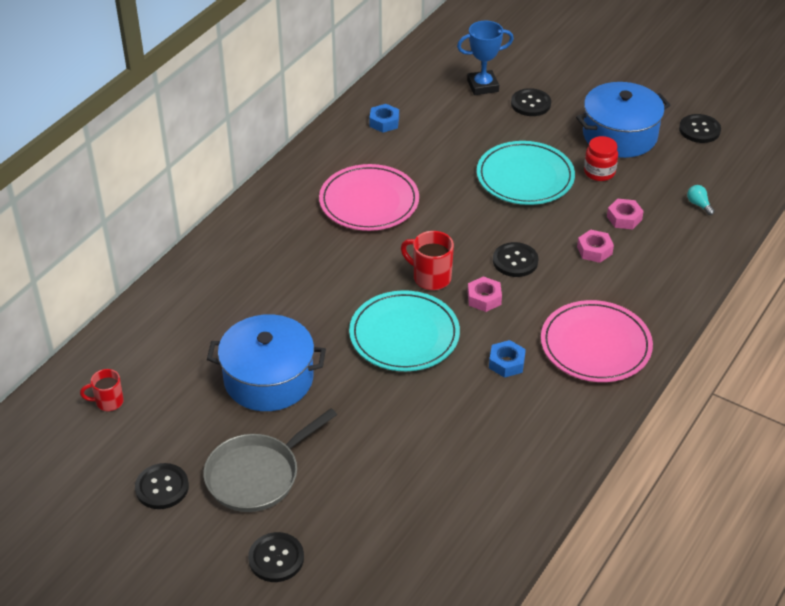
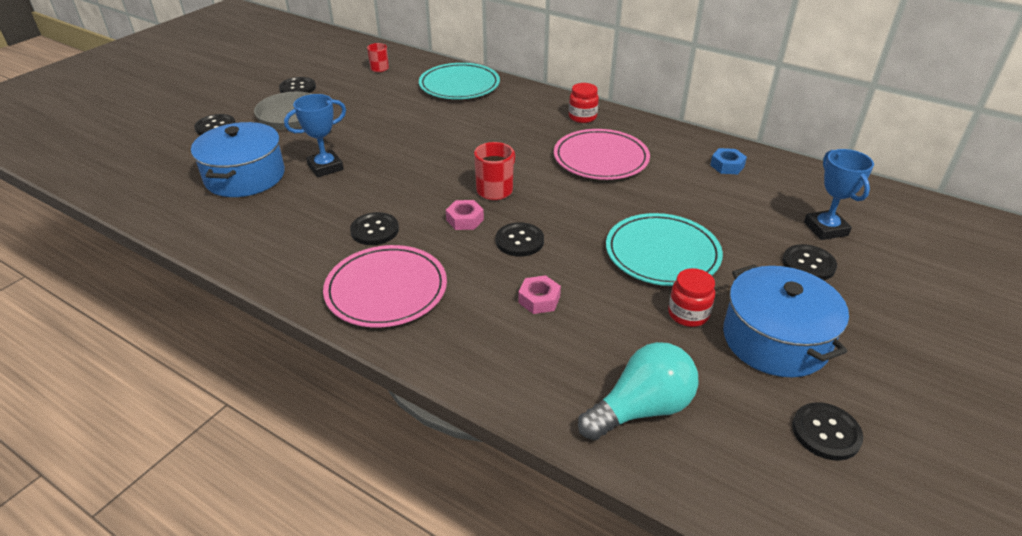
camera: 90 degrees right, 5 degrees down
(268, 379) = (385, 119): blue pot -> blue pot (245, 176)
(278, 209) = (582, 117): none -> red jar
(385, 420) = (325, 167): none -> blue trophy
(404, 335) = (422, 176): turquoise plate -> turquoise plate (459, 85)
(506, 363) = (375, 230): blue nut -> black button
(624, 218) = (601, 329): pink nut -> none
(699, 205) = (641, 409): turquoise light bulb -> turquoise light bulb, size x2.50

